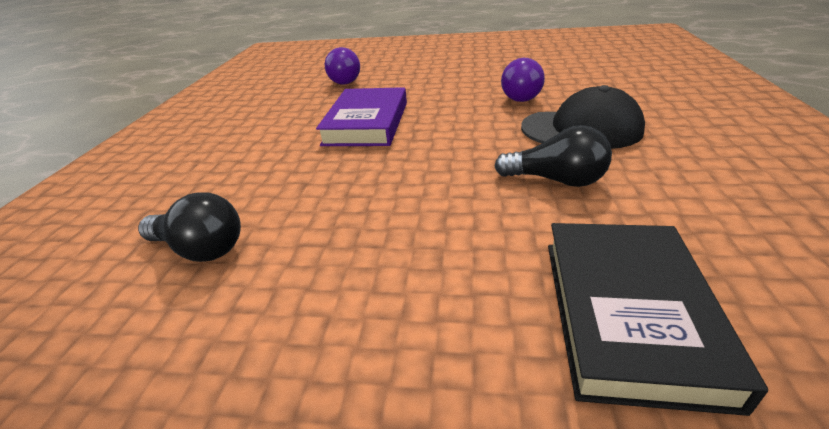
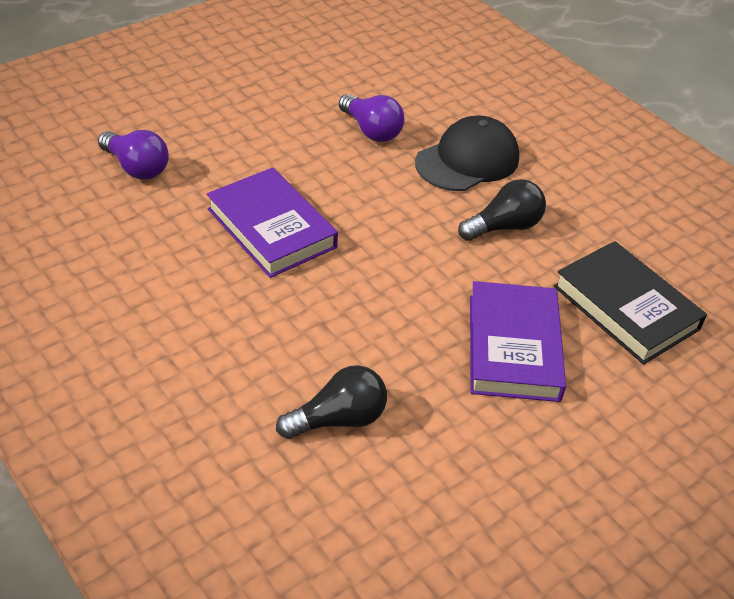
camera: 50 degrees left, 10 degrees up
(424, 278) = (513, 347): none -> purple book

